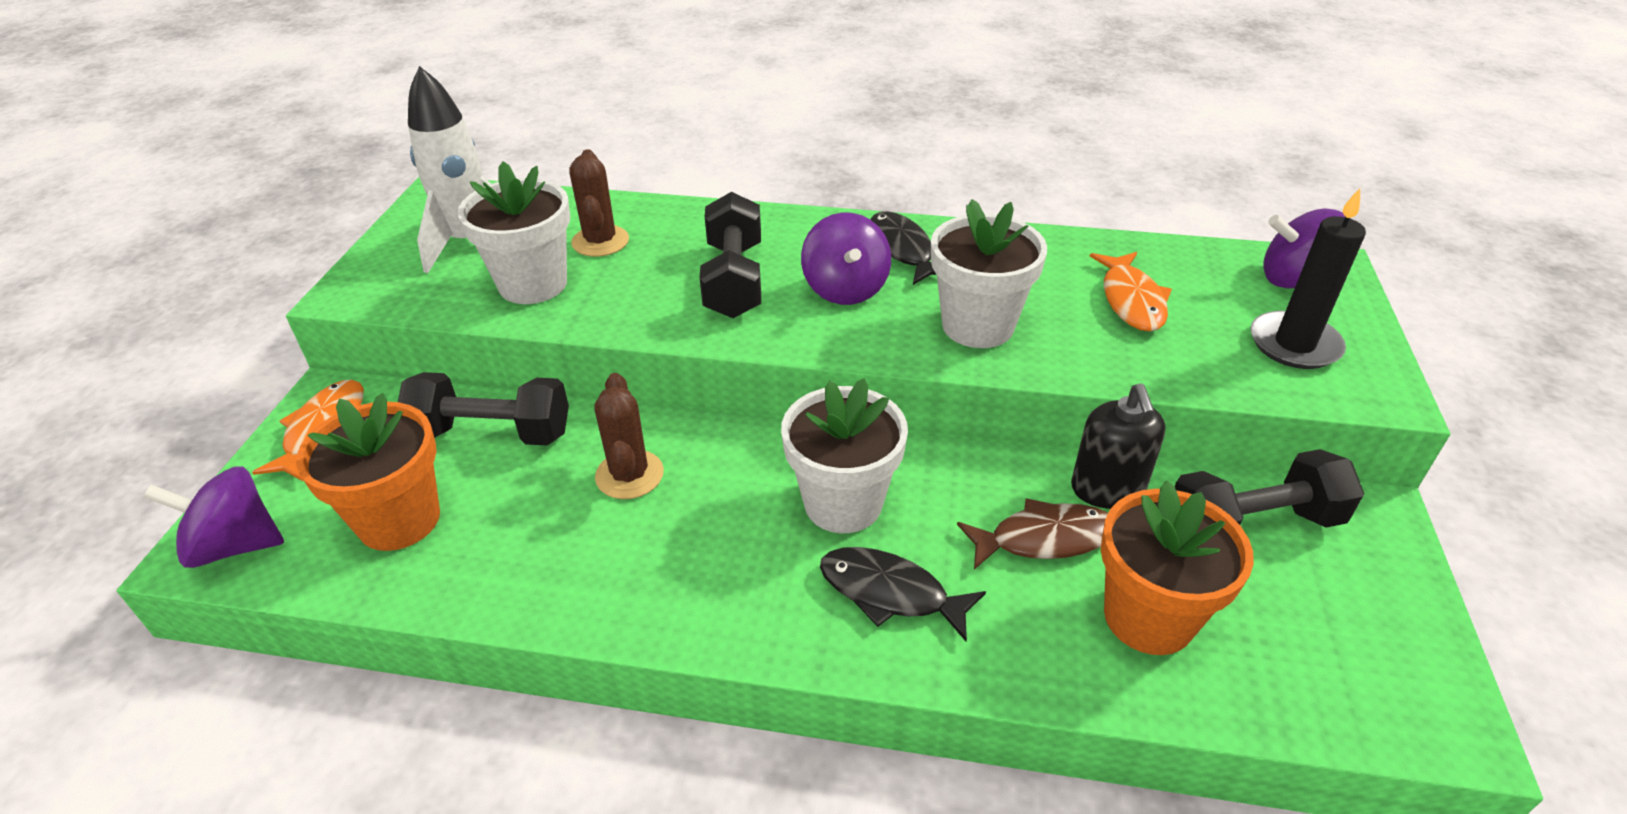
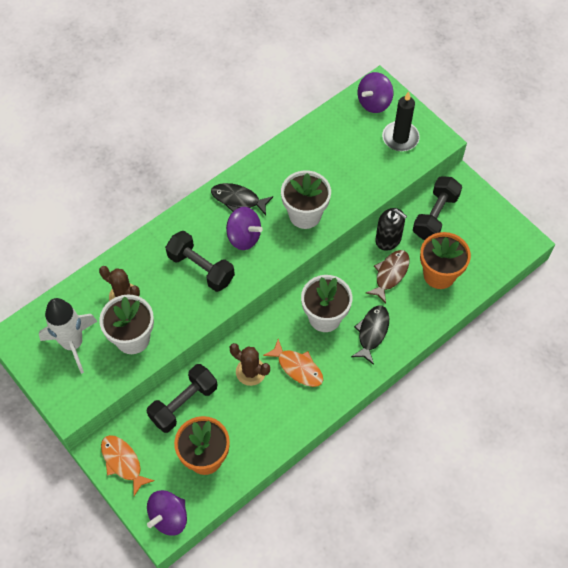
camera: 50 degrees left, 20 degrees up
(890, 593) = (372, 332): black fish -> black fish turned 135 degrees clockwise
(1131, 300) = (337, 158): orange fish -> orange fish (297, 367)

